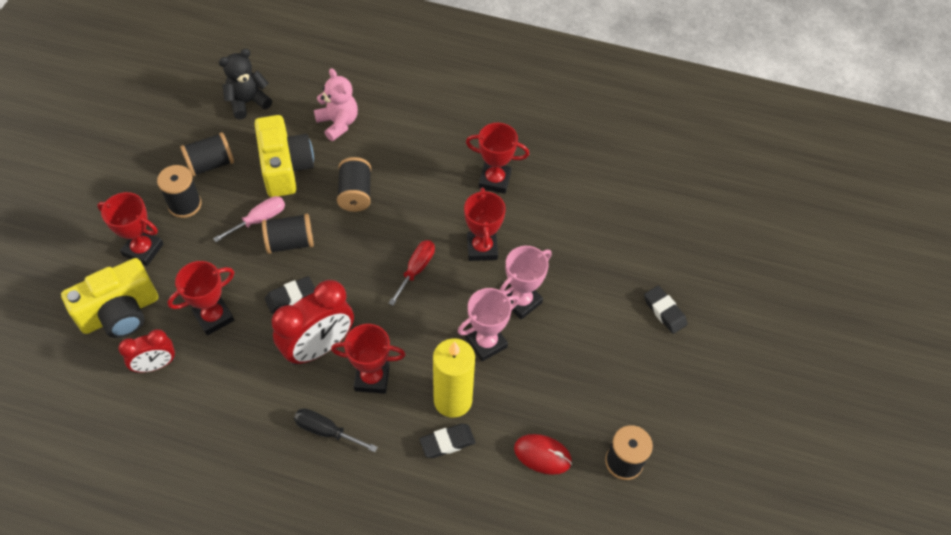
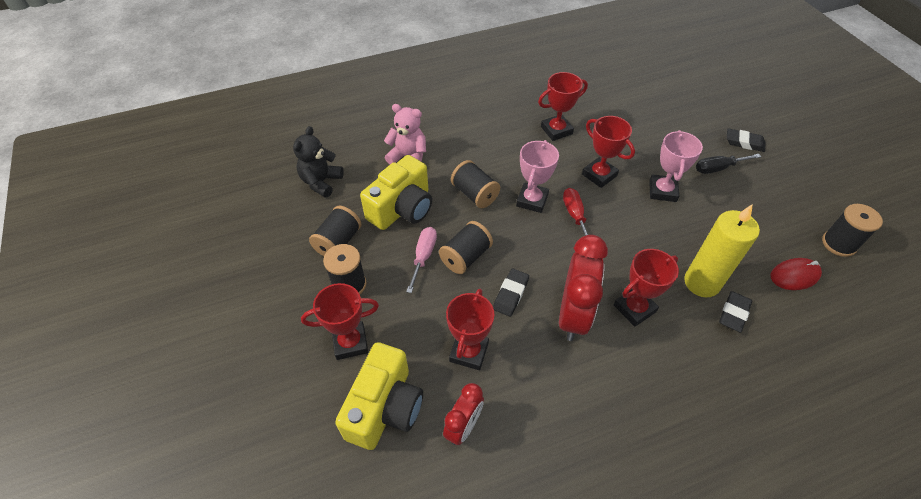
camera: 35 degrees left, 5 degrees down
(285, 167) = (402, 208): yellow camera -> yellow camera turned 90 degrees clockwise
(326, 431) = (650, 371): black screwdriver -> black screwdriver (718, 168)
(486, 343) = (675, 231): pink trophy -> pink trophy (532, 200)

